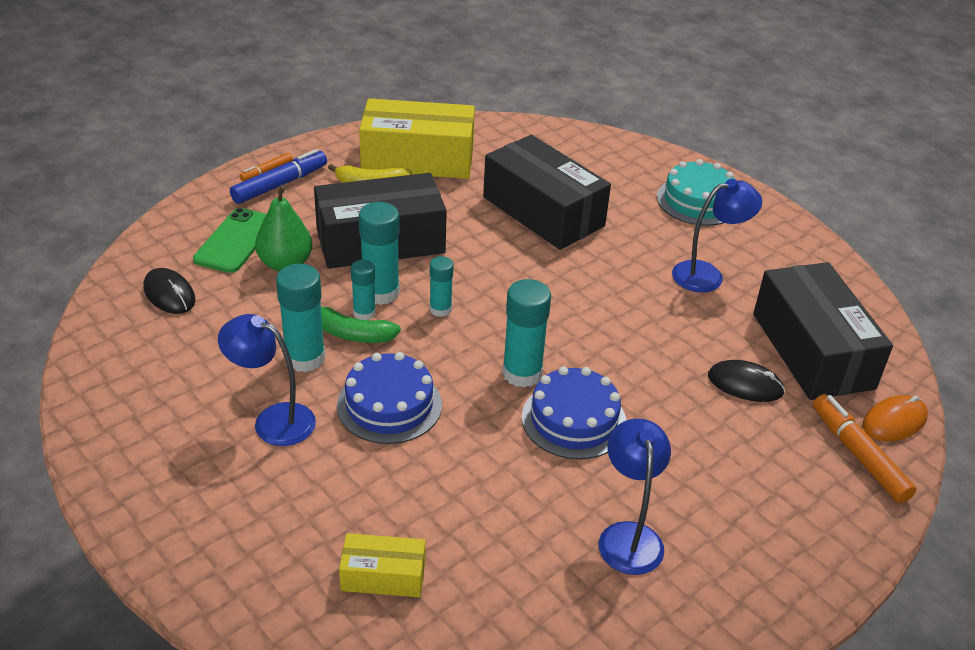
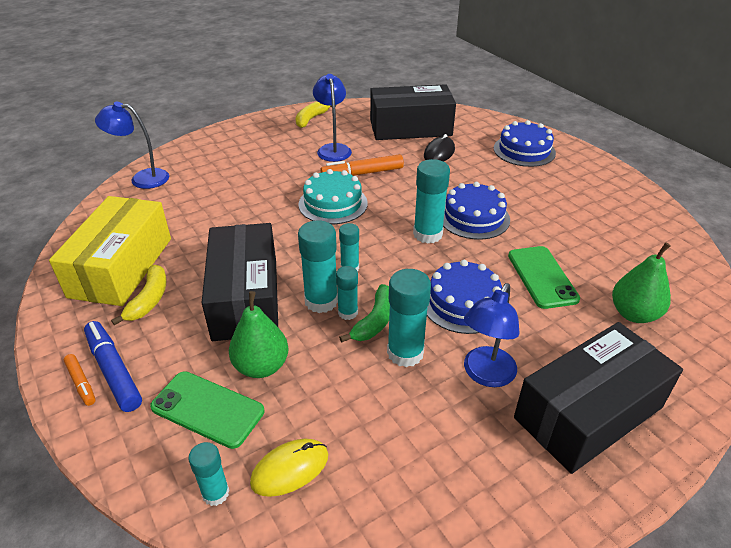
camera: 80 degrees left, 0 degrees up
(151, 258) = (215, 493): none -> turquoise glue stick
(169, 294) = (290, 469): black mouse -> yellow mouse
(383, 576) = (634, 314): yellow box -> green pear
(449, 484) = (542, 277): none -> green phone
(543, 211) = (236, 205): black box -> black box (588, 412)
(628, 536) = (570, 209): blue lamp -> blue lamp (142, 178)
(698, 201) = (250, 140): turquoise cake -> turquoise cake (333, 203)
(787, 247) = (311, 119): none -> yellow banana
(800, 492) = (524, 150): none -> blue cake
(858, 455) = (494, 130): orange marker -> orange marker (362, 173)
(894, 421) = (467, 116): orange mouse -> none

